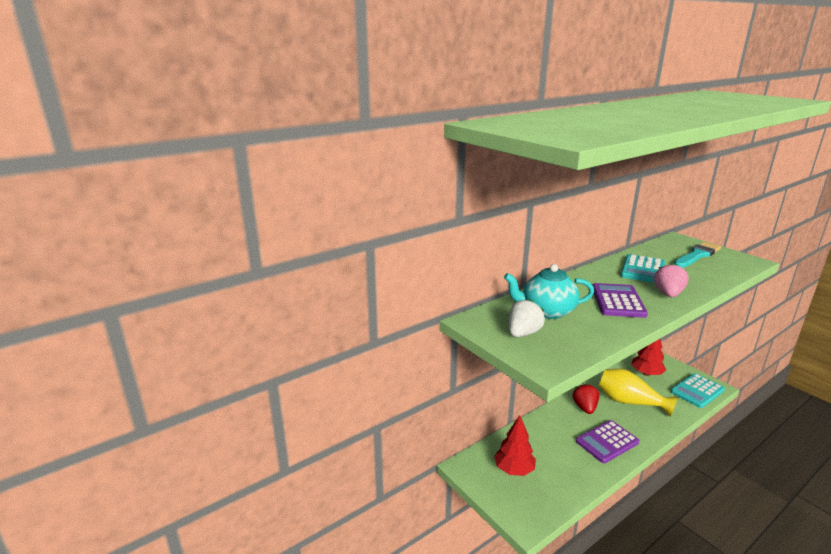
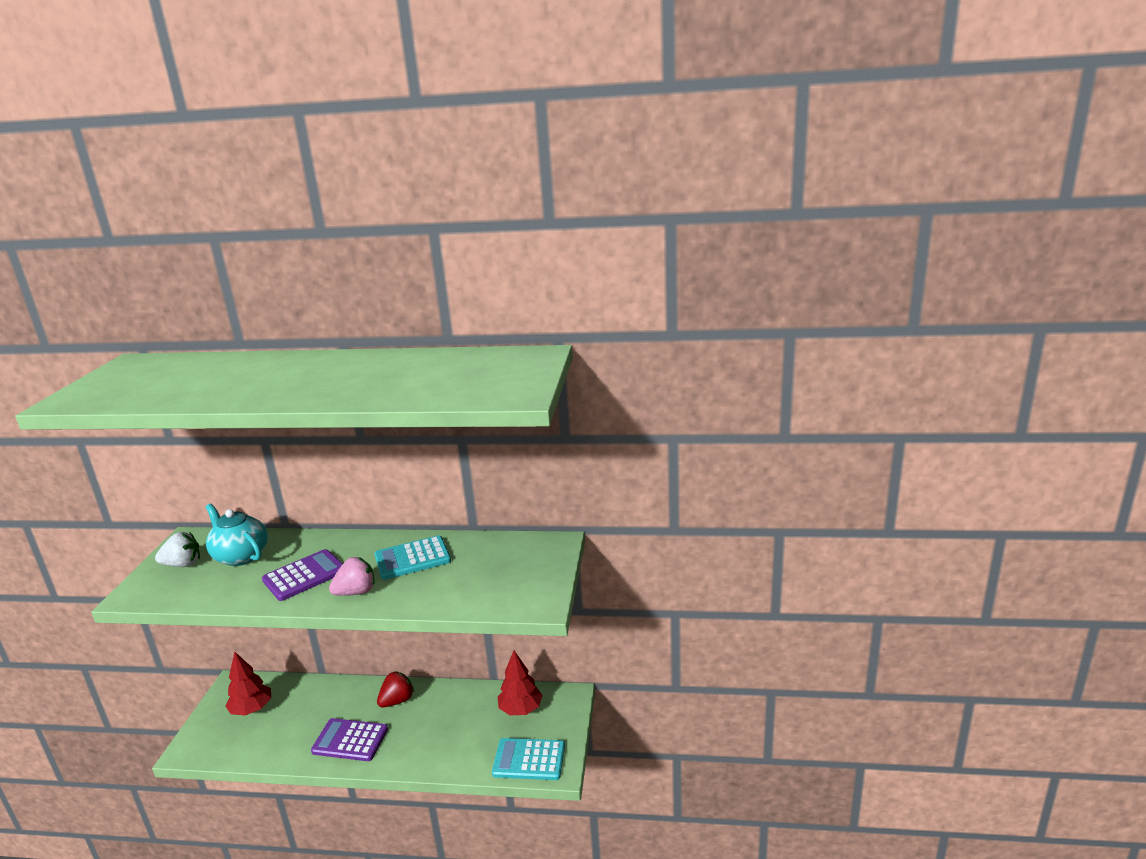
camera: 45 degrees right, 0 degrees up
(629, 402) = (443, 723): yellow vase -> none
(697, 255) = (508, 570): turquoise brush -> none

